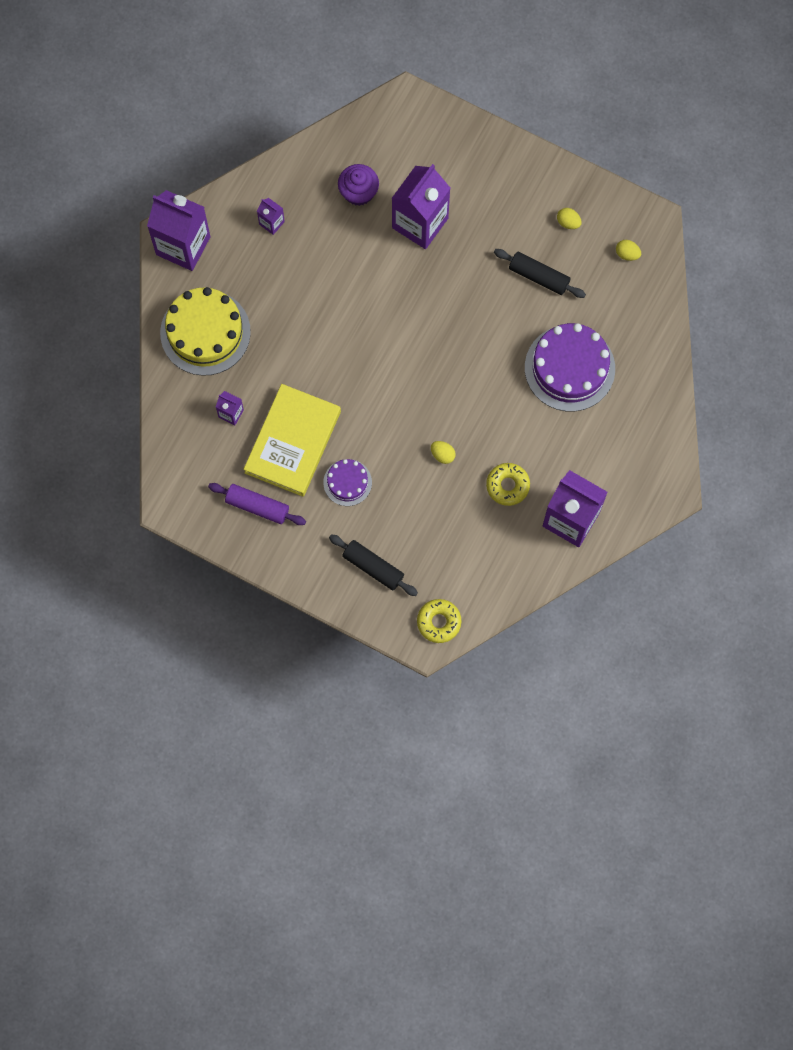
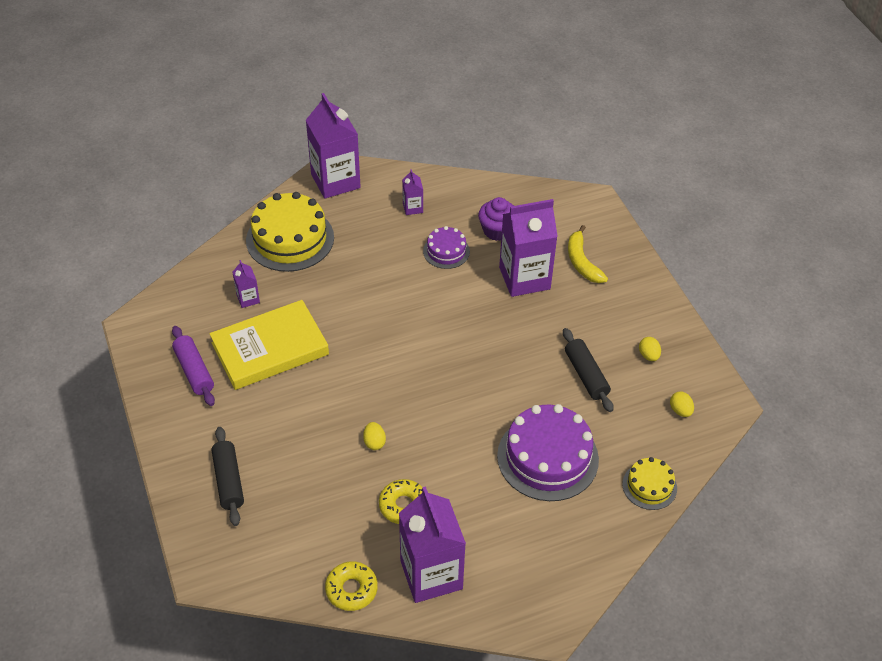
camera: 40 degrees right, 25 degrees down
(347, 482) = (278, 405): purple cake -> purple cake (446, 251)
(439, 622) = (232, 566): yellow donut -> yellow donut (351, 589)
(449, 171) = (582, 262): none -> yellow banana
(654, 334) = (649, 486): none -> yellow cake

